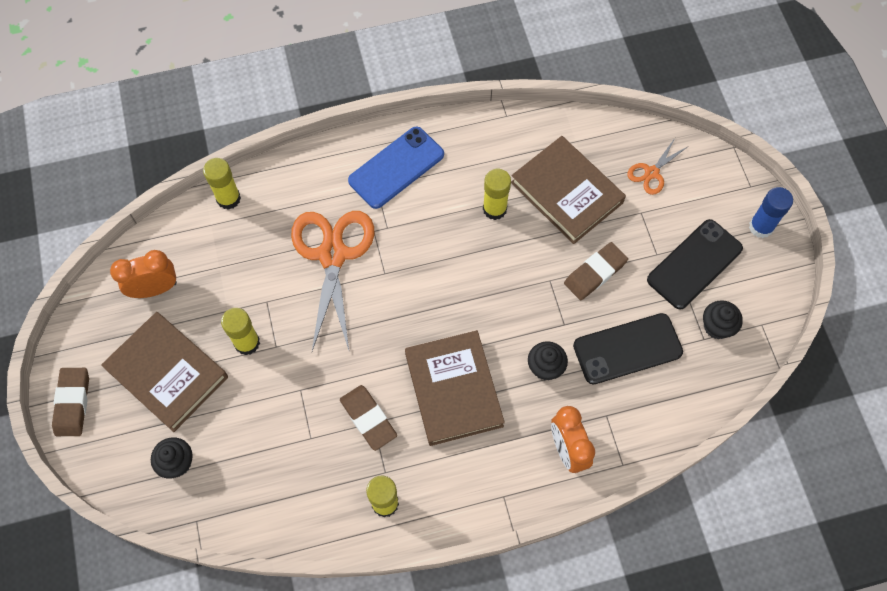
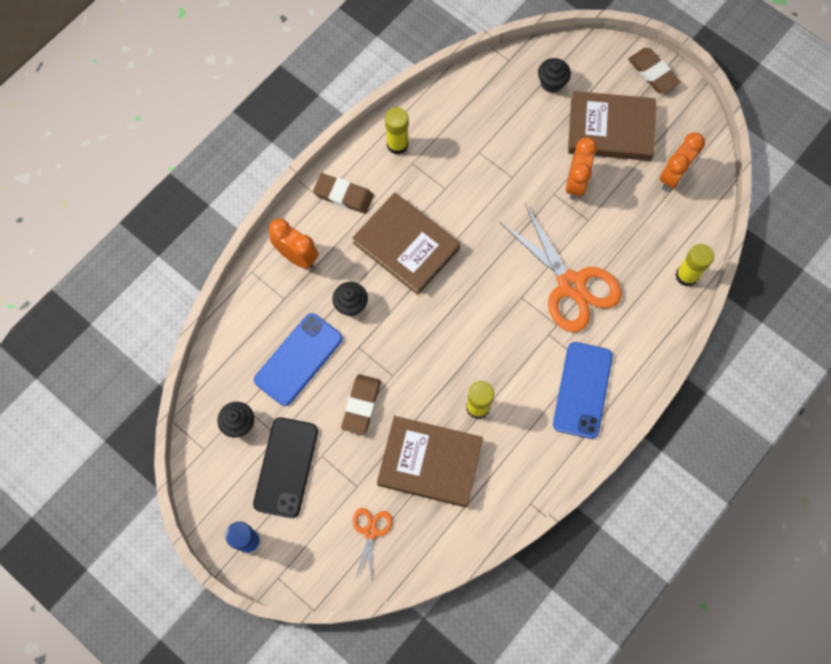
camera: 145 degrees right, 5 degrees up
(247, 343) = (576, 183): yellow glue stick -> orange clock
(368, 418) = (450, 188): brown eraser -> brown eraser (343, 195)
(627, 349) = (298, 359): black phone -> blue phone

